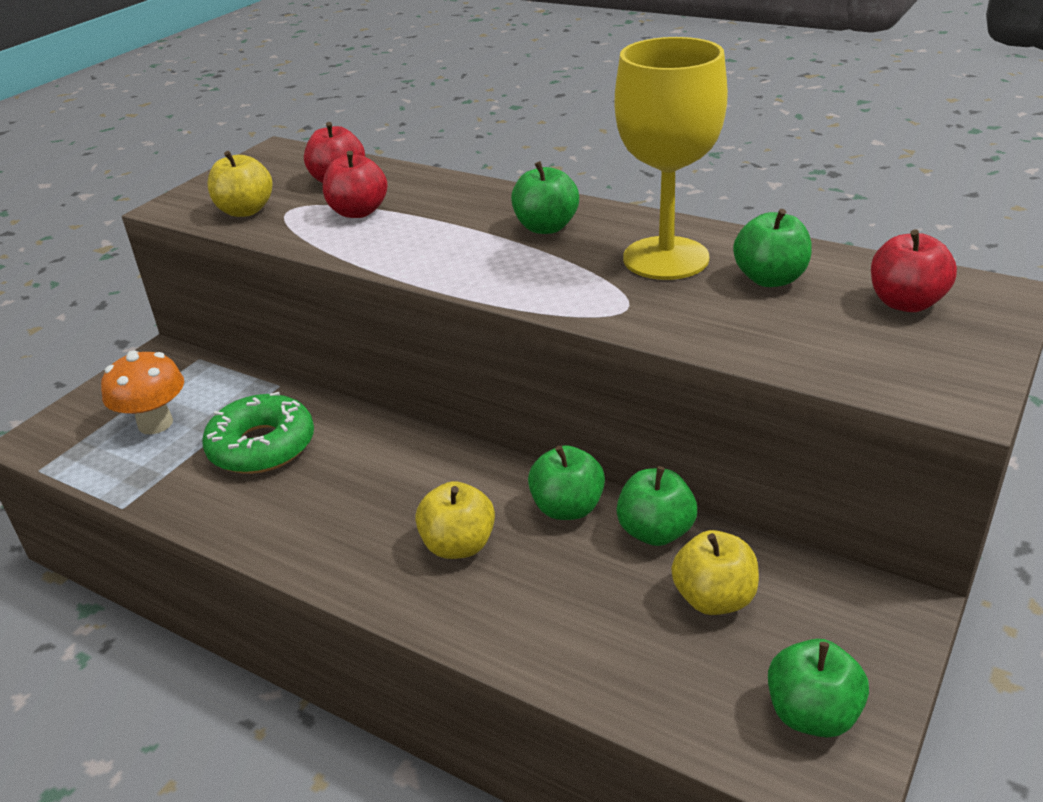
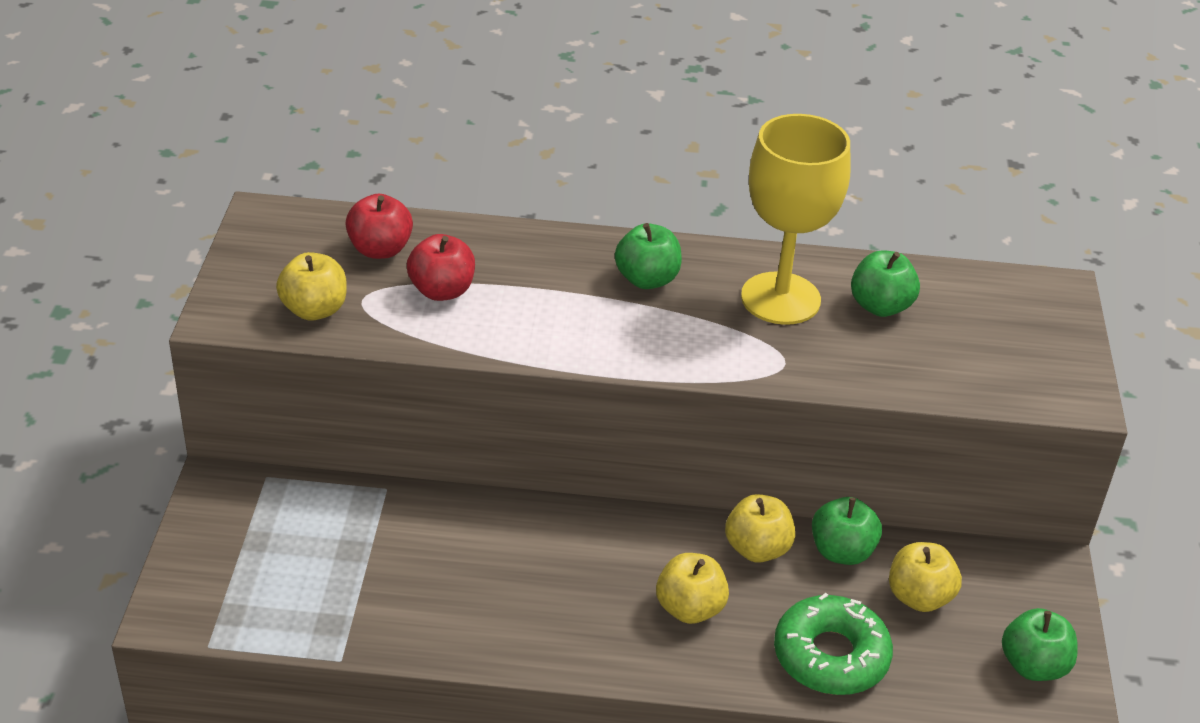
camera: 30 degrees left, 5 degrees up
(155, 423) = (290, 563): orange mushroom -> none
(262, 446) = (427, 560): green donut -> green donut (830, 656)
(567, 508) = (757, 549): green apple -> yellow apple
(906, 303) = (996, 312): red apple -> none

